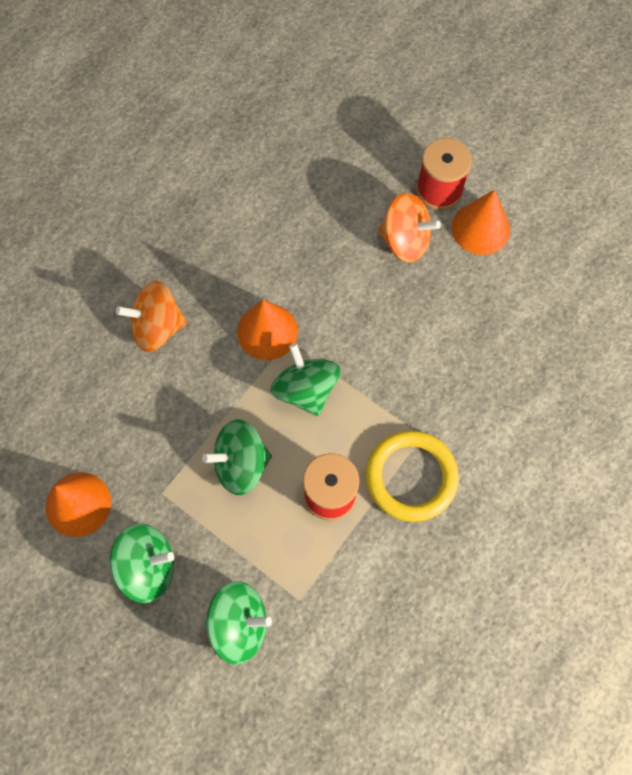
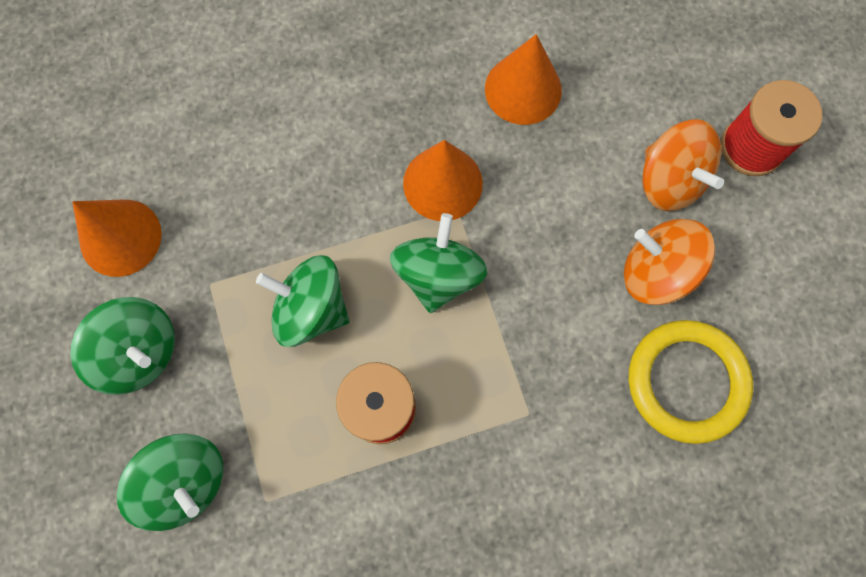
camera: 35 degrees right, 5 degrees up
(157, 327) = (331, 104): orange spinning top -> orange spinning top (656, 272)
(411, 477) = (484, 452): yellow ring -> yellow ring (686, 382)
(480, 228) = (770, 222): orange cone -> orange cone (523, 89)

